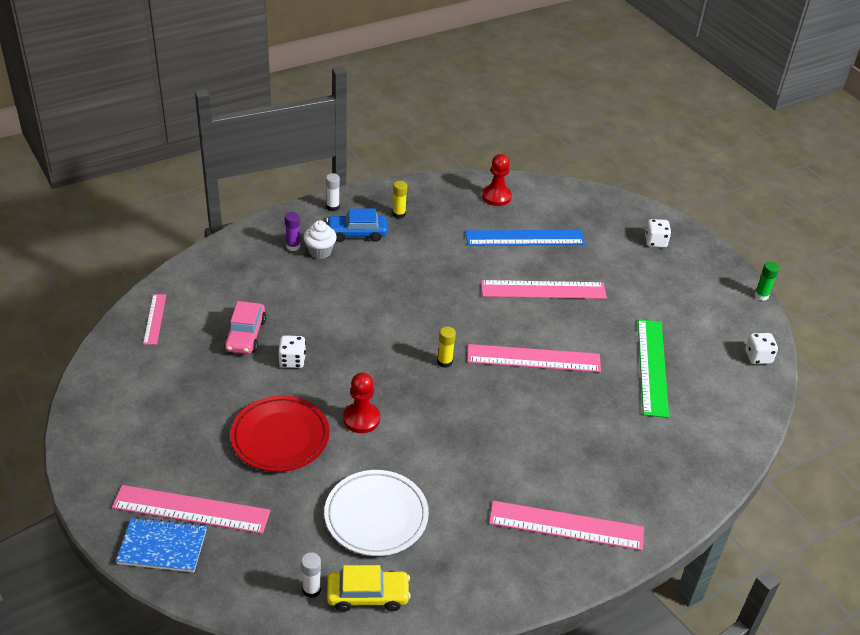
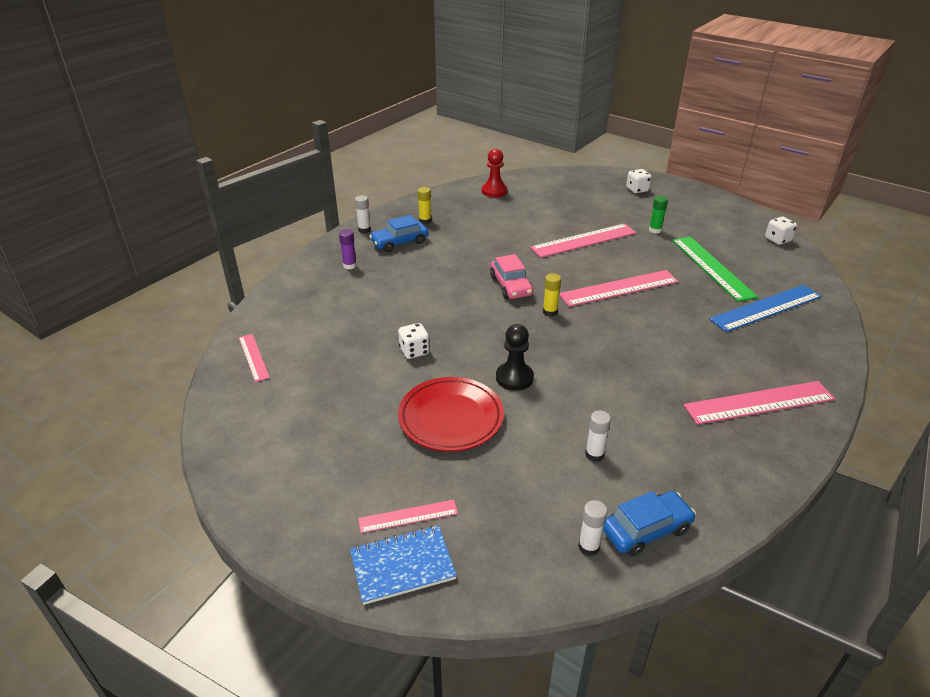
camera: 20 degrees left, 5 degrees down
(191, 509) = (408, 516): pink ruler -> pink ruler, size x0.55
(245, 335) = (354, 344): pink car -> pink car (510, 286)
(320, 251) = (377, 263): white cupcake -> none
(361, 419) = (514, 378): red pawn -> black pawn
(368, 595) = (646, 530): yellow car -> blue car
(376, 516) = (594, 454): white plate -> white glue stick
(525, 238) = (539, 211): blue ruler -> blue ruler (766, 308)
(761, 295) = (741, 202): green glue stick -> green glue stick (655, 230)

